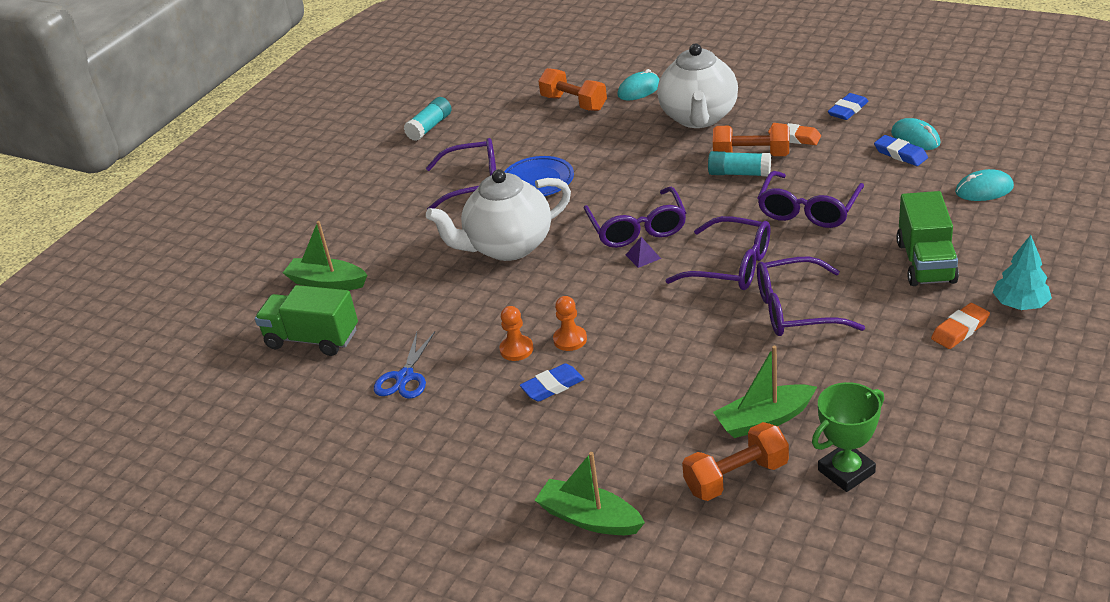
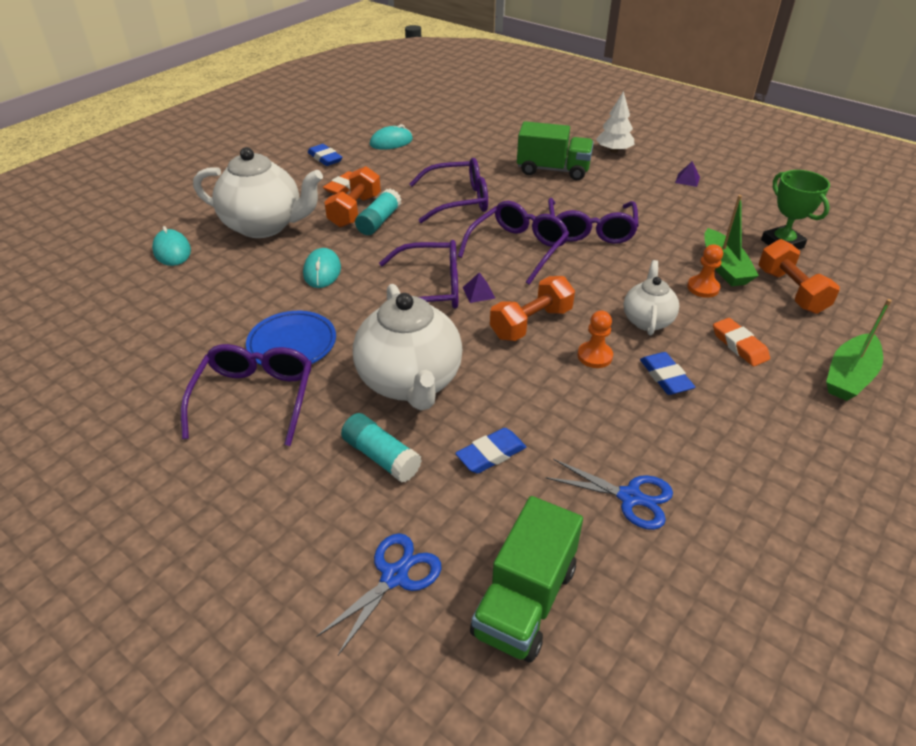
camera: 85 degrees left, 5 degrees up
(327, 282) = (394, 576): green boat -> blue scissors
(430, 127) = (71, 429): turquoise glue stick -> turquoise glue stick (381, 457)
(516, 349) = (601, 396): orange pawn -> orange pawn (703, 288)
(574, 103) = (150, 297): orange dumbbell -> orange dumbbell (531, 323)
(637, 367) = (647, 320): none -> white teapot
(808, 209) = (457, 200): purple glasses -> purple glasses turned 45 degrees counterclockwise
(900, 154) = (408, 151): blue eraser -> blue eraser (491, 454)
(960, 330) = (634, 174): orange eraser -> orange eraser (739, 345)
(977, 378) = (687, 179): none -> purple pyramid
(984, 189) = (477, 134): turquoise mouse -> turquoise mouse (322, 271)
(1020, 304) = (614, 150): turquoise tree -> white tree

